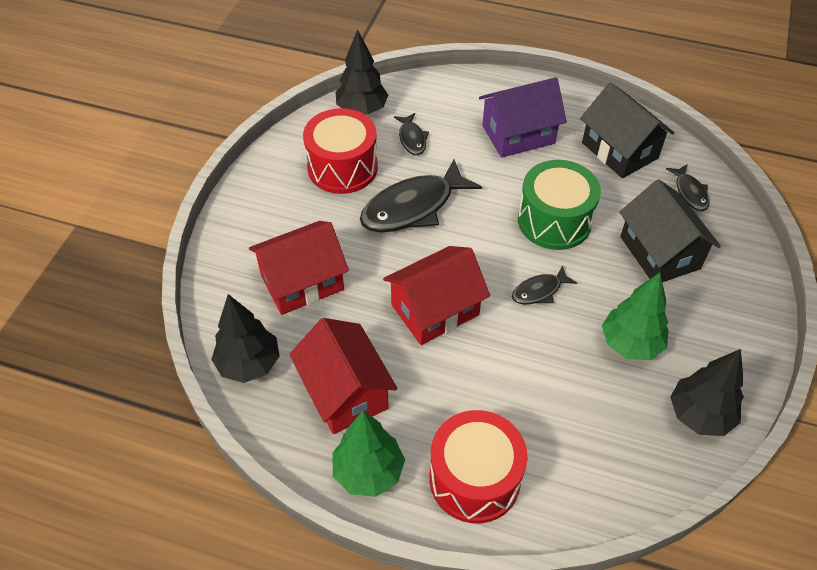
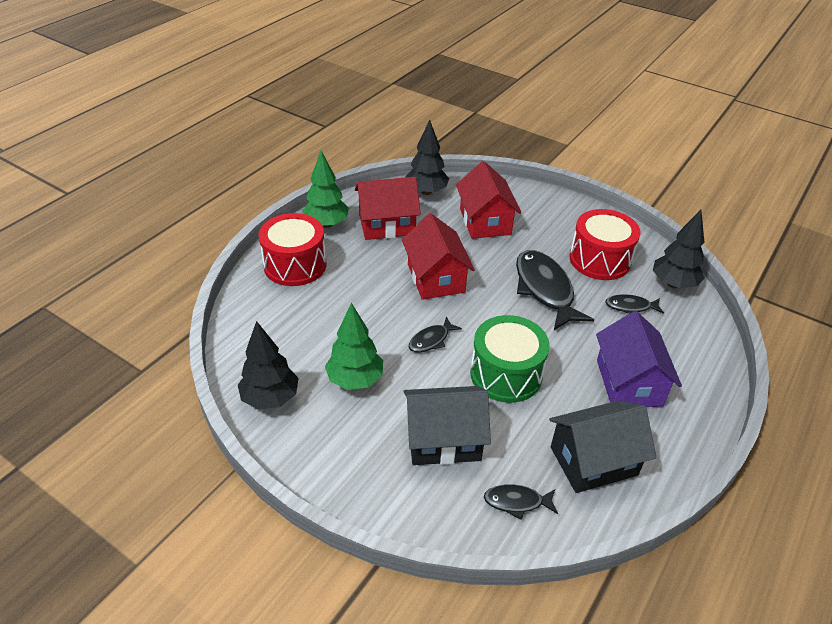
camera: 105 degrees right, 10 degrees down
(539, 291) = (431, 340): black fish -> black fish turned 120 degrees counterclockwise

